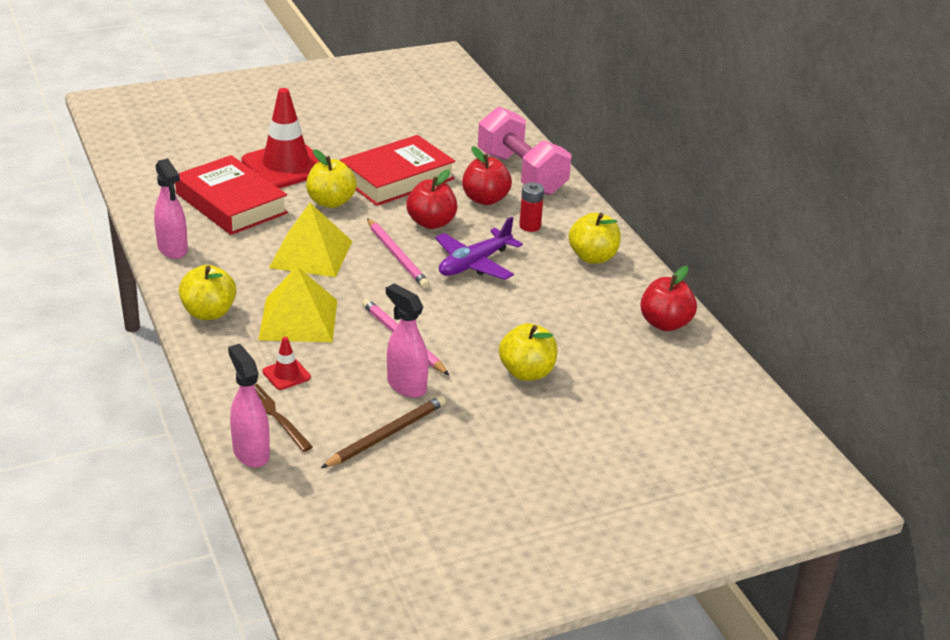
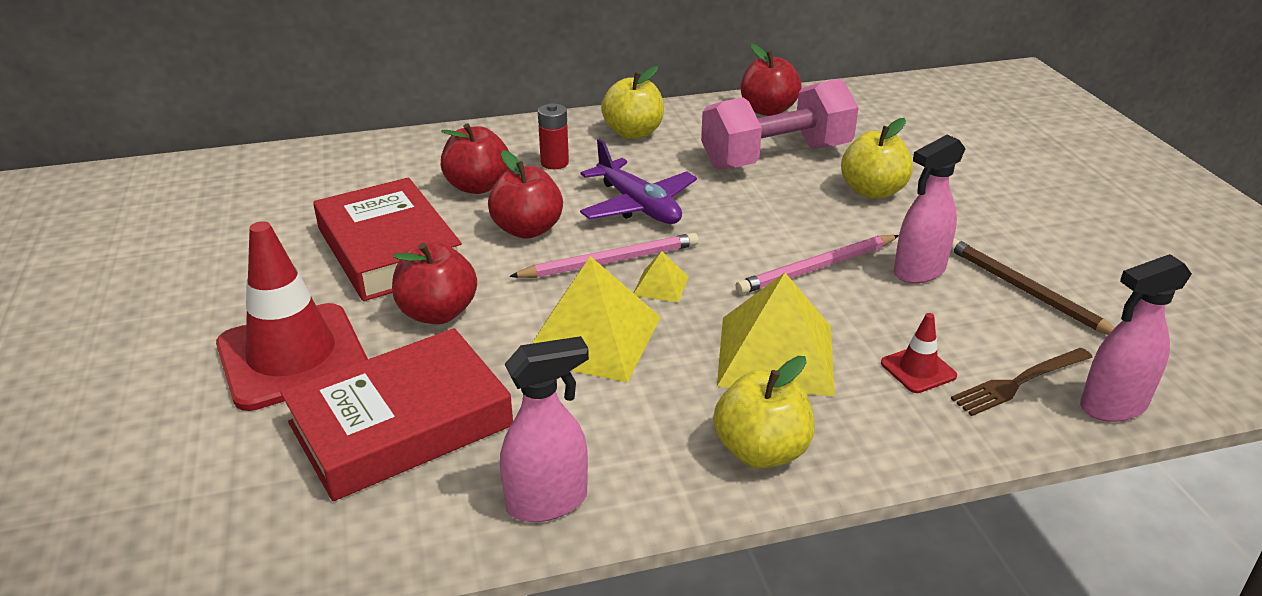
camera: 80 degrees left, 0 degrees up
(331, 202) = (437, 313): yellow apple -> red apple
(371, 276) = (660, 285): none -> yellow pyramid
(521, 173) = (420, 157): pink dumbbell -> pink dumbbell (776, 157)

